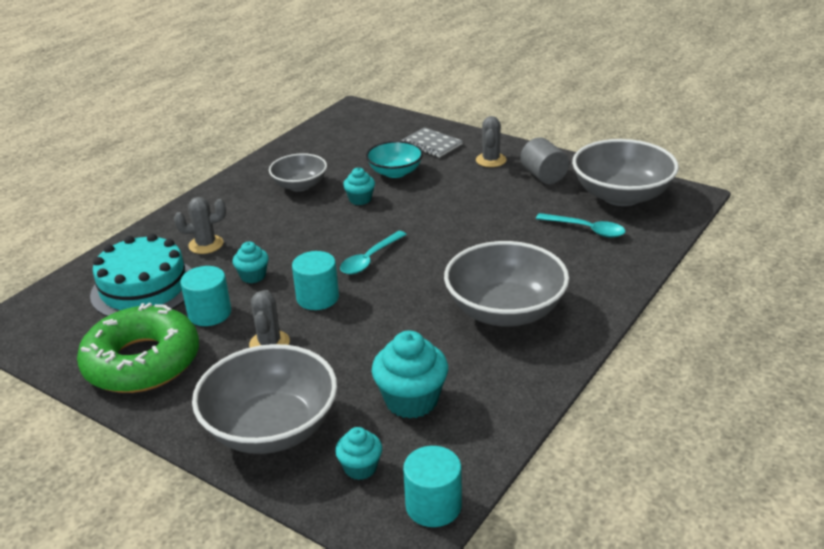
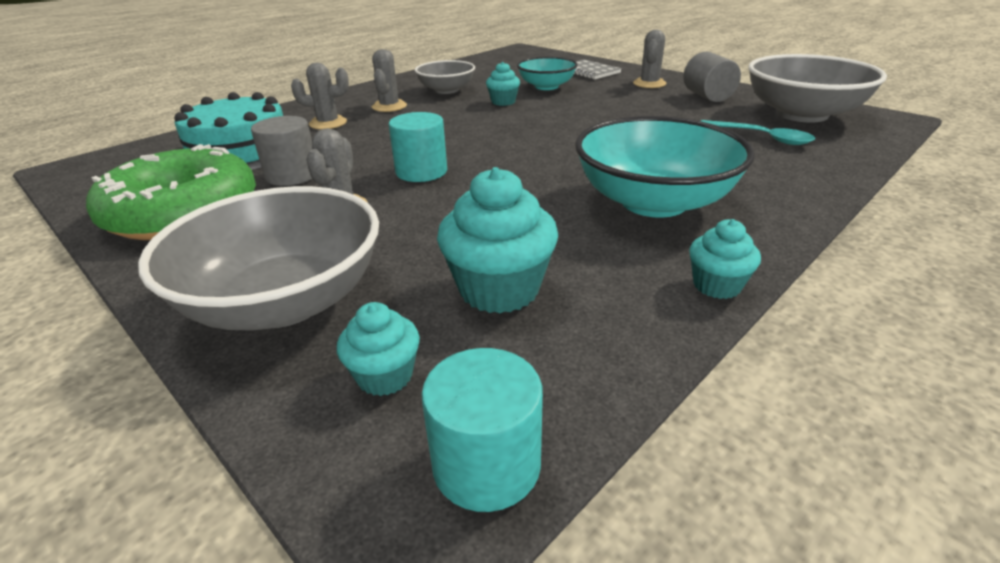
camera: 10 degrees right, 0 degrees up
(209, 313) = (292, 175): turquoise cylinder -> grey cylinder
(253, 215) = (389, 106): none -> grey cactus
(253, 276) = (360, 149): turquoise cupcake -> turquoise cupcake (717, 285)
(369, 259) = (495, 145): turquoise spoon -> none
(505, 311) = (653, 202): grey bowl -> turquoise bowl

